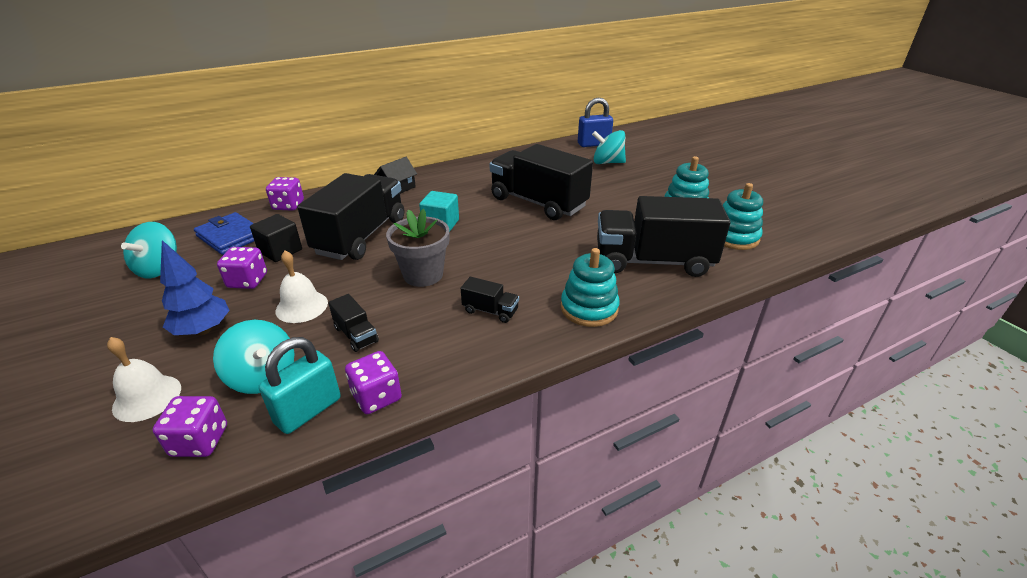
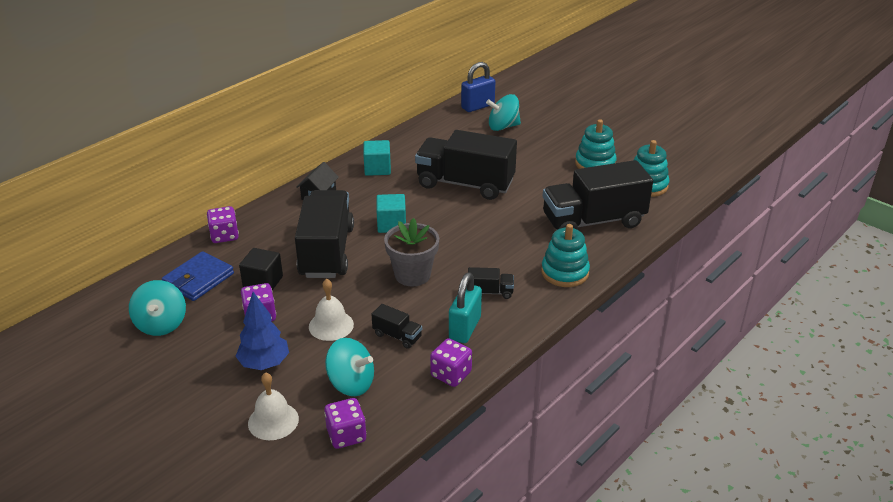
camera: 20 degrees left, 0 degrees up
(230, 236) = (198, 279): blue wallet -> blue wallet turned 75 degrees counterclockwise
(308, 410) = (408, 396): turquoise padlock -> turquoise padlock (465, 328)
(466, 177) = (377, 169): none -> turquoise cube

